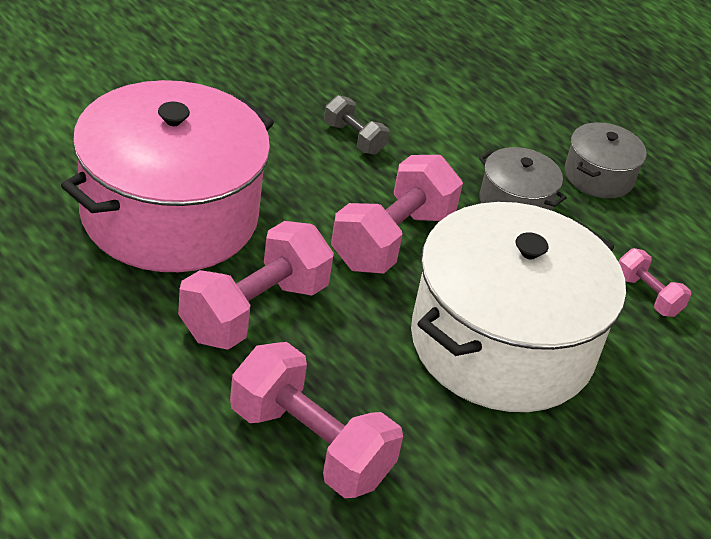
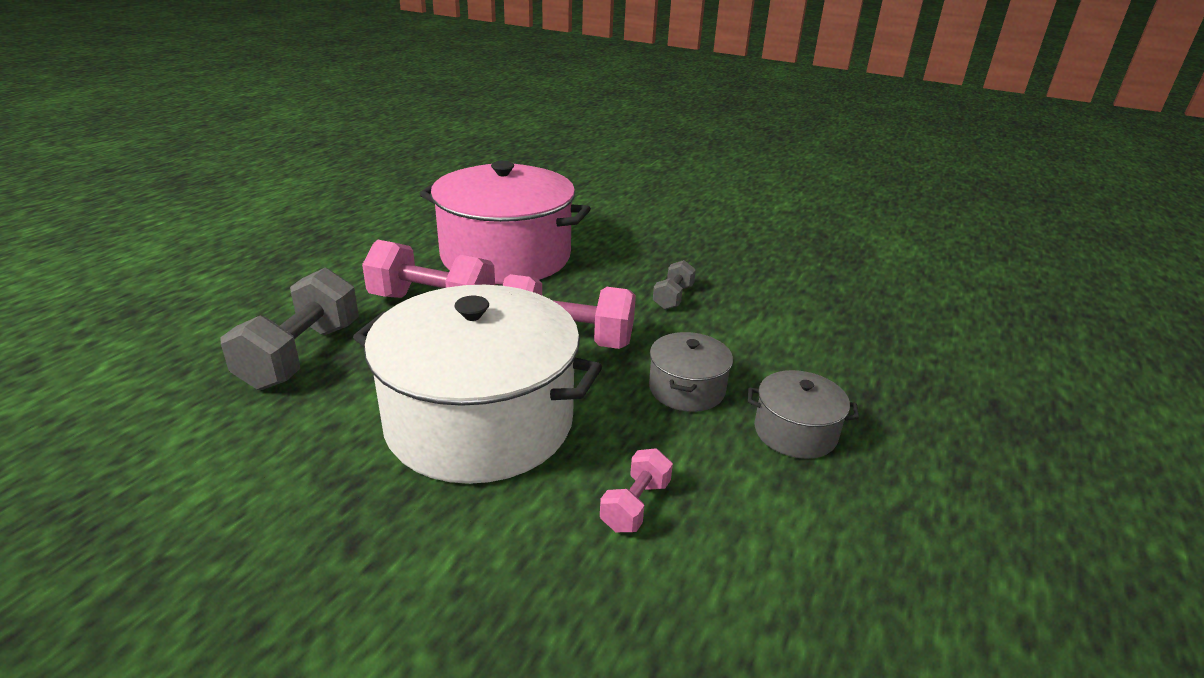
camera: 70 degrees right, 10 degrees down
(310, 445) = (301, 355): pink dumbbell -> grey dumbbell

